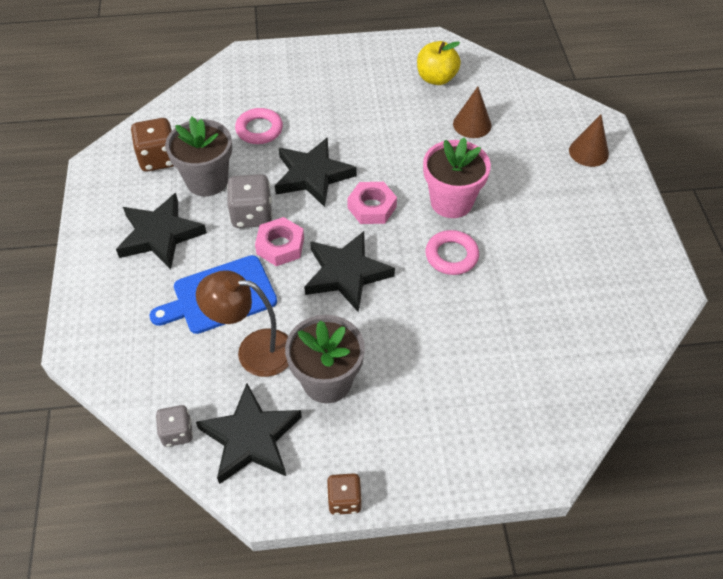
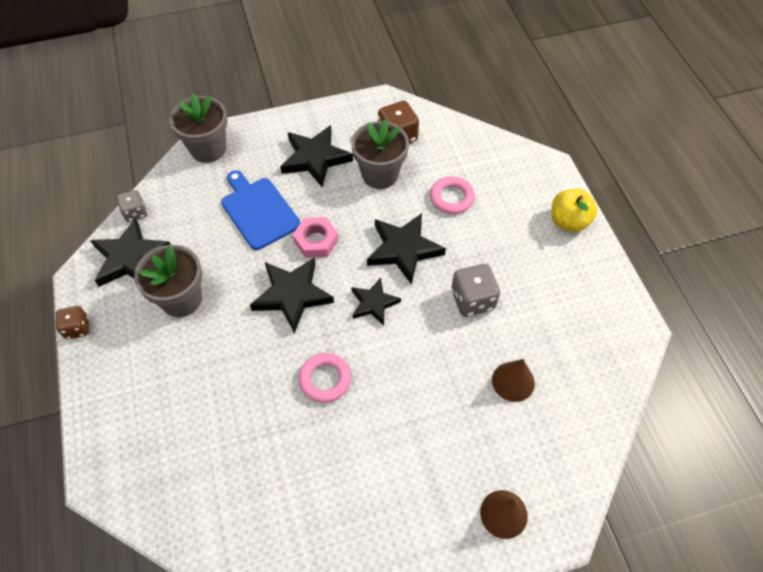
camera: 80 degrees right, 5 degrees up
(97, 344) = (208, 149): none -> grey flower pot
(252, 215) = (347, 214): grey dice -> grey dice (472, 300)
(253, 351) = (208, 244): brown lamp -> none
(372, 207) = (374, 303): pink nut -> black star
(436, 78) = (576, 338): yellow apple -> yellow apple (568, 221)
(451, 202) = (394, 372): pink flower pot -> none

